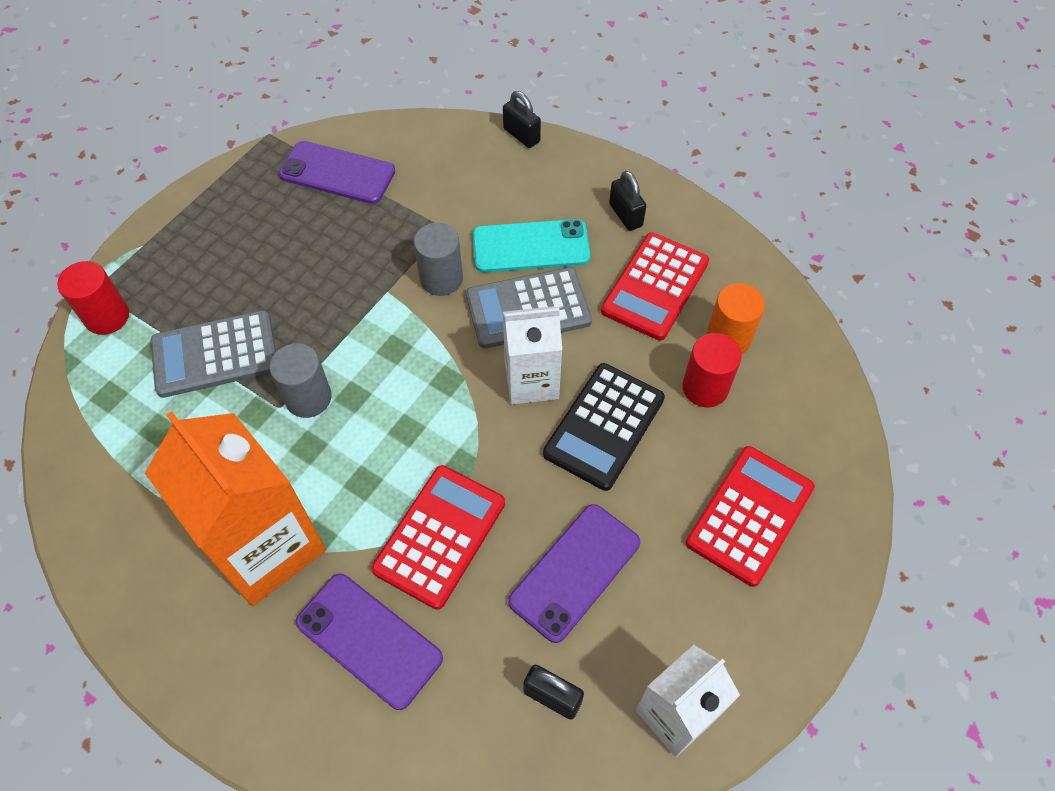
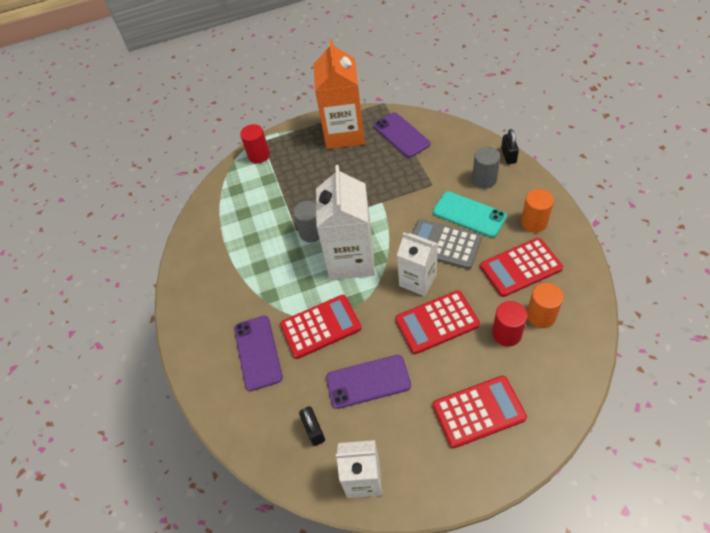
camera: 45 degrees right, 5 degrees down
(215, 355) = (288, 193): grey calculator -> none
(266, 546) = (248, 287): orange carton -> orange carton (344, 133)
(407, 405) = (351, 259): none -> white carton
(441, 279) = (412, 208): grey cylinder -> grey cylinder (484, 179)
(604, 426) = (437, 322): black calculator -> red calculator
(625, 215) = (534, 222): black padlock -> orange cylinder

